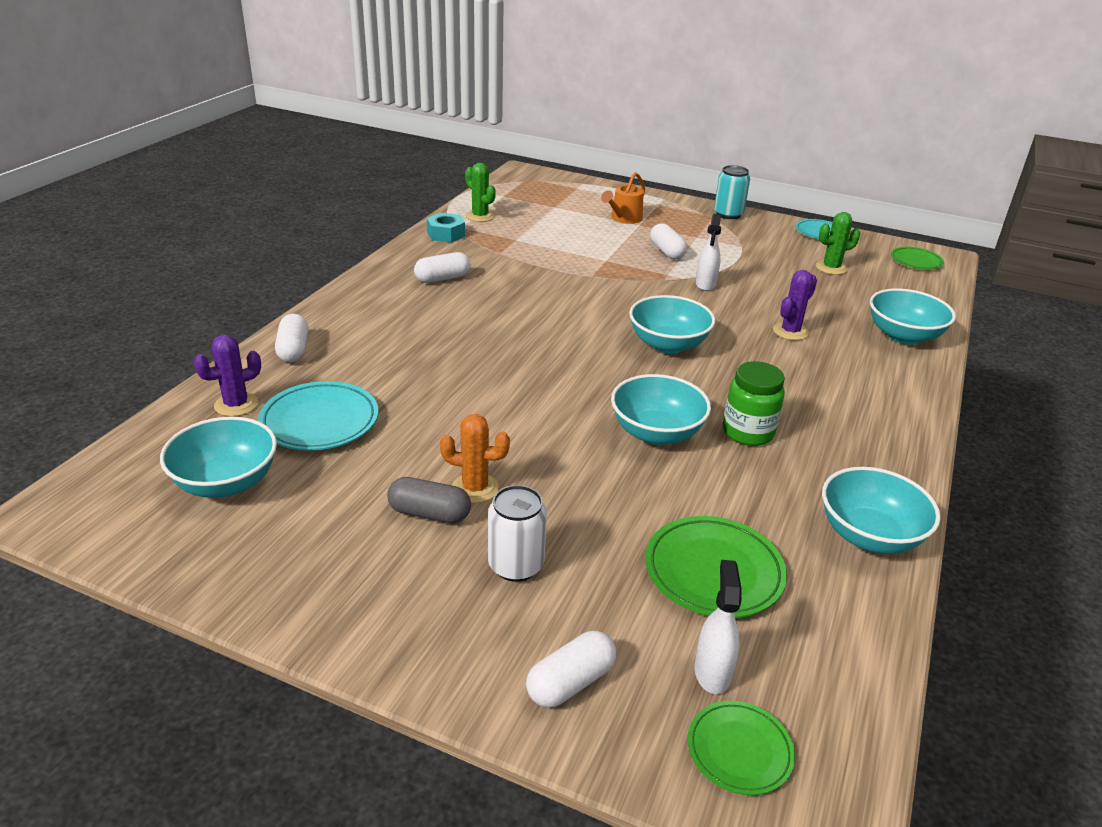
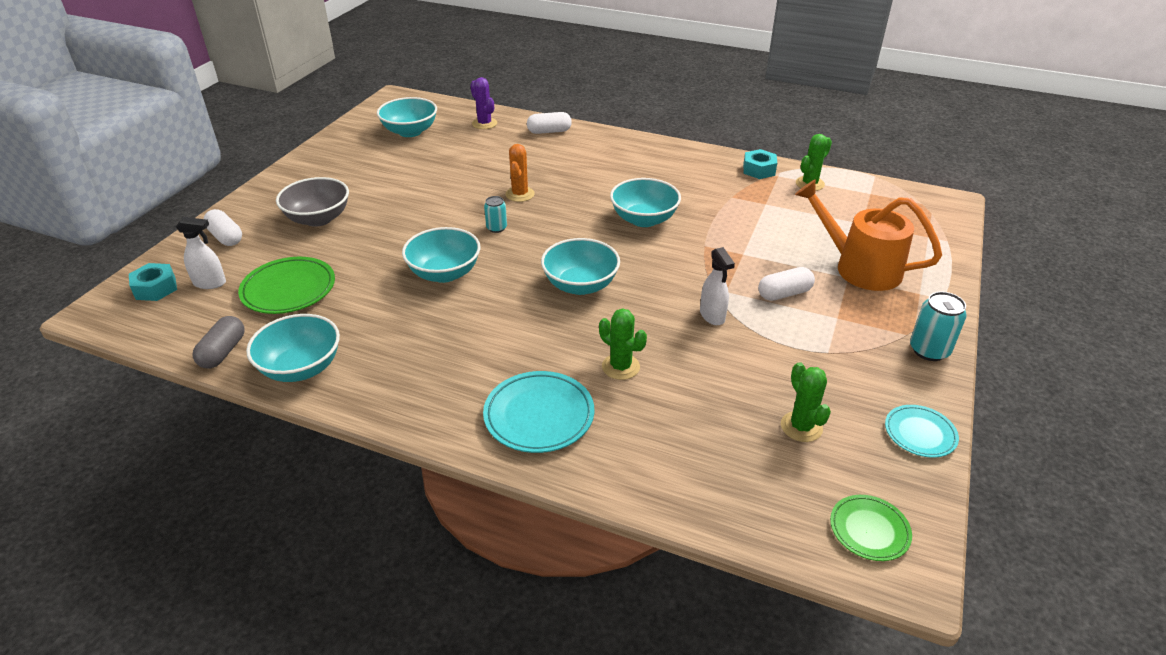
camera: 90 degrees right, 5 degrees up
(320, 421) = (466, 149): turquoise plate -> turquoise plate (539, 416)
(429, 513) = (371, 189): grey capsule -> grey capsule (223, 352)
(442, 278) = (671, 174): white capsule -> none
(475, 488) = (391, 202): orange cactus -> orange cactus (520, 194)
(516, 565) = (318, 219): white can -> grey bowl
(553, 395) = (496, 228): none -> turquoise can
(624, 219) = (859, 267): orange watering can -> orange watering can, size x1.75
(705, 284) = (712, 316): white spray bottle -> white spray bottle turned 120 degrees counterclockwise
(739, 750) = (156, 288): green plate -> turquoise nut
(748, 432) = (442, 319): green jar -> none
(790, 331) = (620, 367): purple cactus -> green cactus
(903, 336) = (629, 462): turquoise bowl -> turquoise bowl (644, 219)

